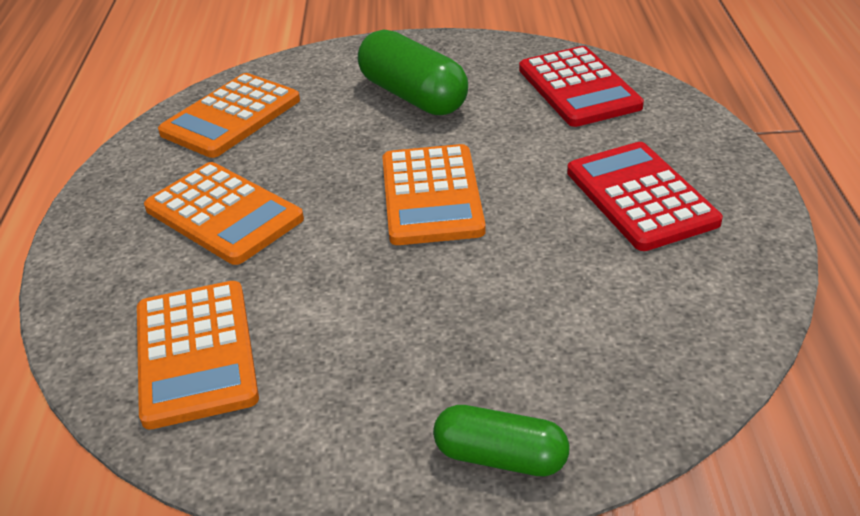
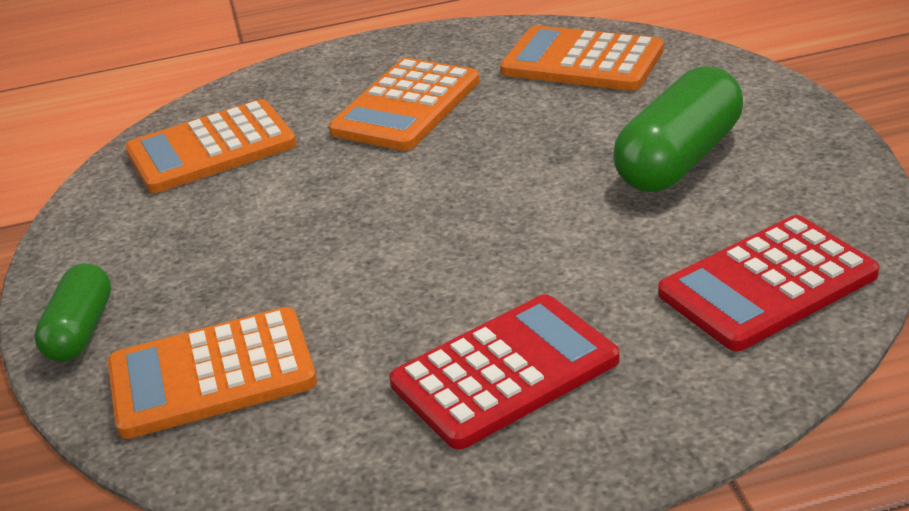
camera: 80 degrees right, 5 degrees down
(431, 196) = (467, 216): orange calculator -> orange calculator (212, 375)

